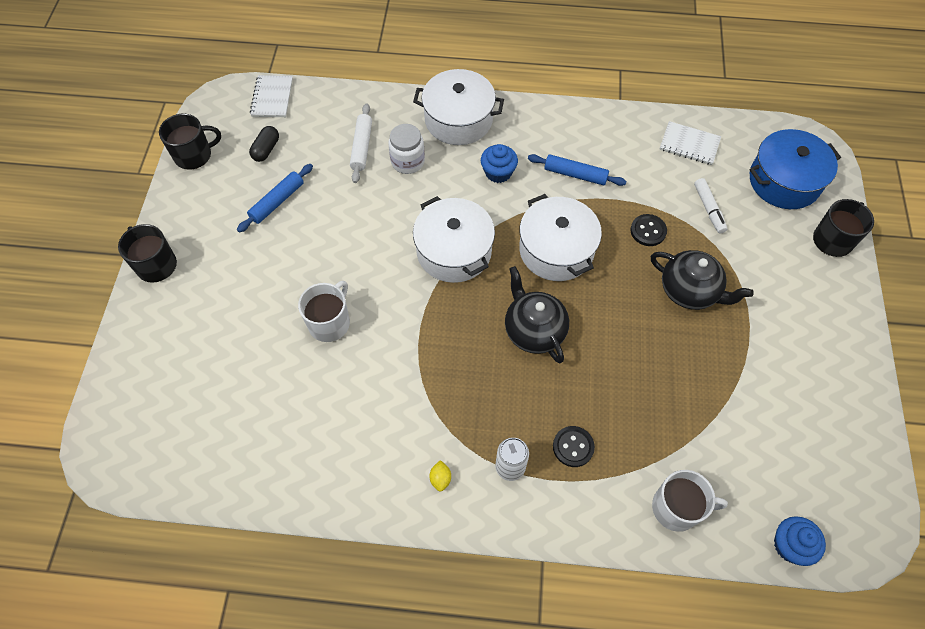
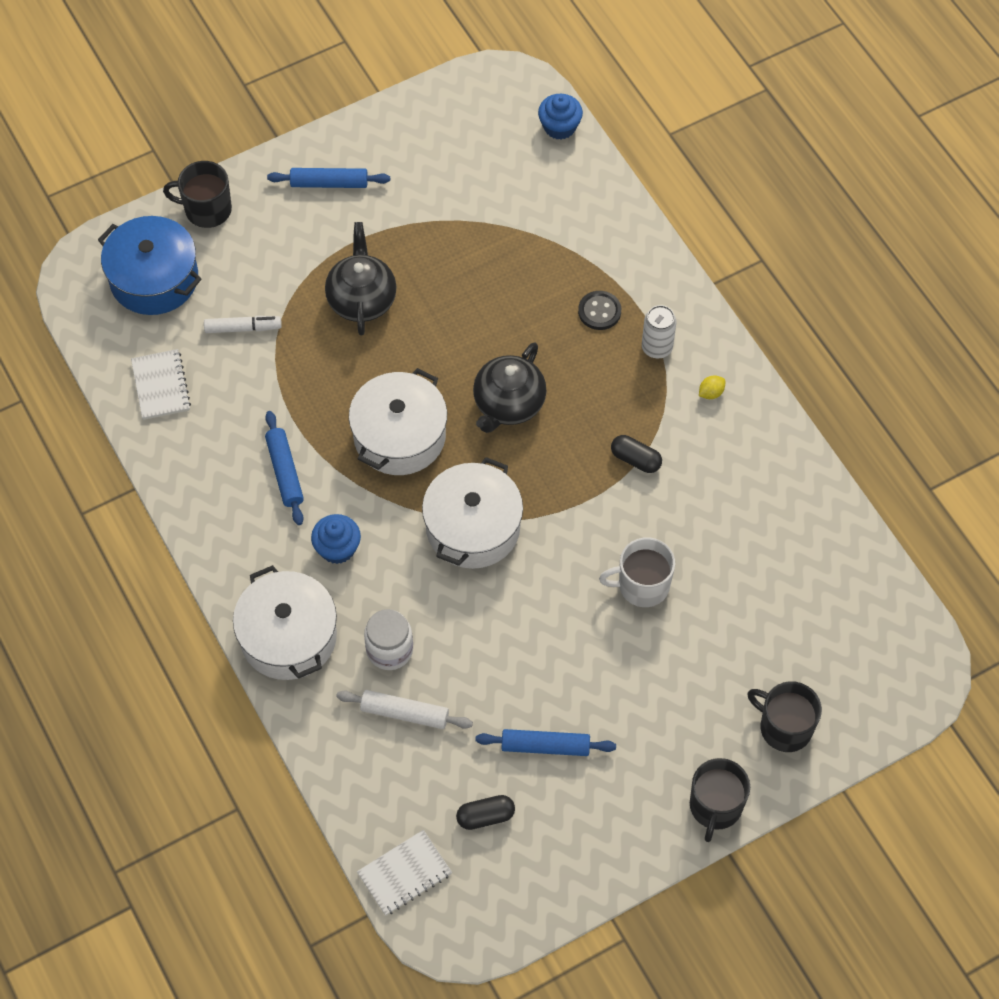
camera: 125 degrees left, 0 degrees up
(194, 155) = (554, 892): black mug -> black mug (784, 727)
(362, 147) = (404, 713): white rolling pin -> white rolling pin turned 45 degrees clockwise
(426, 384) = (635, 459): none -> black capsule
(648, 231) = (313, 368): black button -> none
(677, 508) = (591, 213): white mug -> none
(709, 209) = (243, 328): white marker -> white marker turned 45 degrees clockwise
(817, 330) = (329, 183): none -> blue rolling pin

